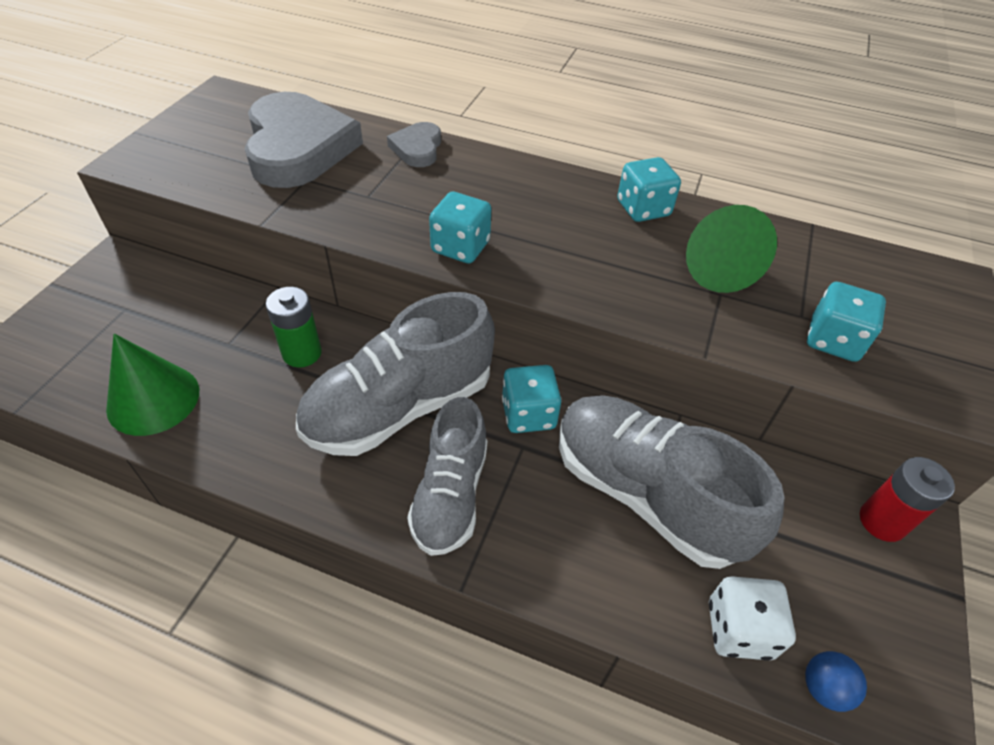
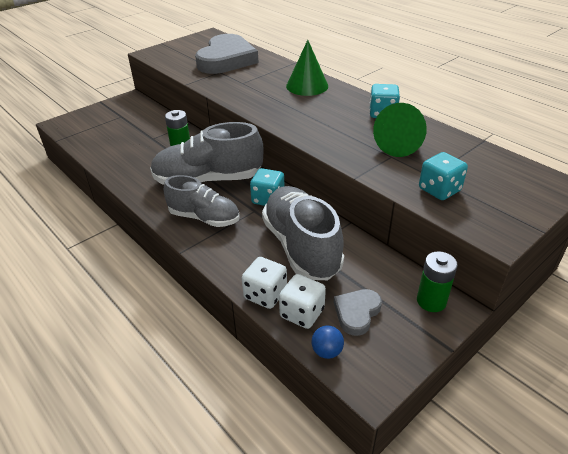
camera: 30 degrees right, 10 degrees down
(153, 399) = (108, 150): green cone -> green cone (307, 86)
(417, 148) = (283, 69): grey heart -> grey heart (357, 313)
(450, 495) = (204, 218): grey shoe -> grey shoe turned 105 degrees counterclockwise
(460, 247) = (268, 110): turquoise dice -> none
(661, 618) = (265, 294): none -> white dice
(882, 521) = (431, 301): red battery -> green battery

